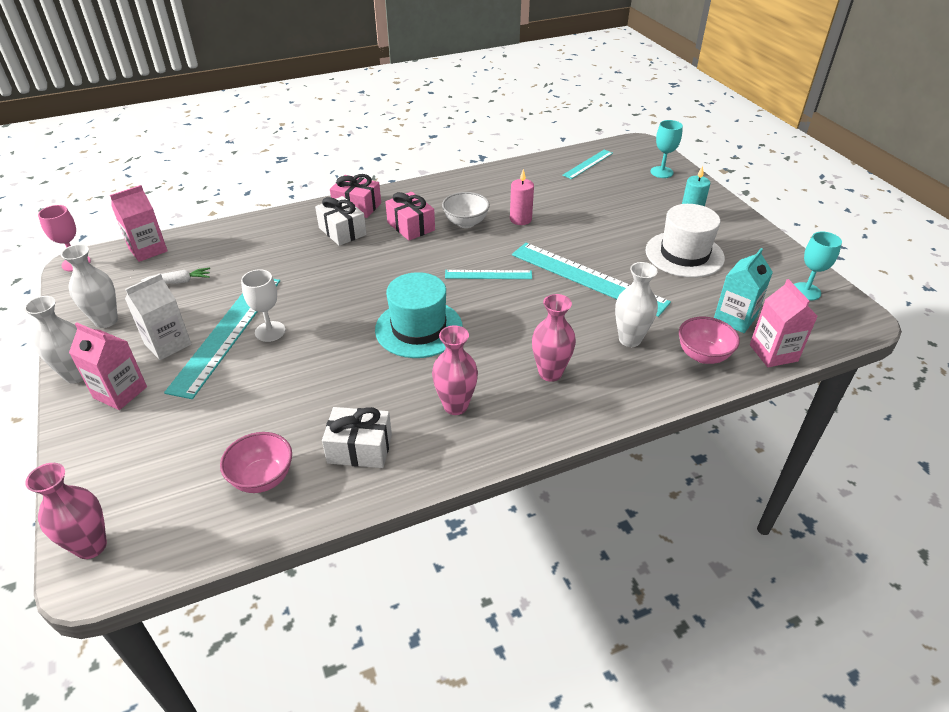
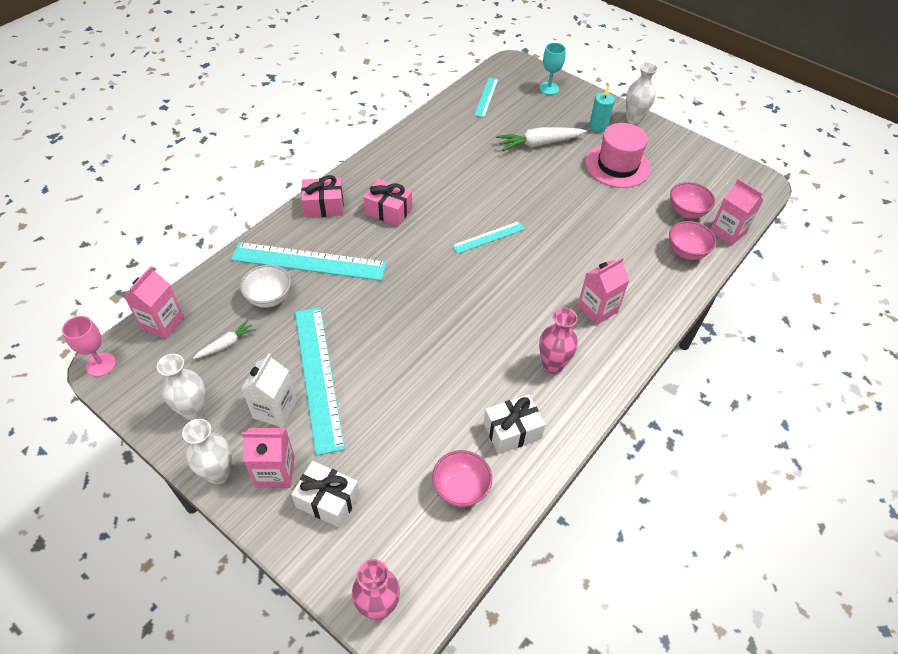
camera: 30 degrees left, 10 degrees up
(270, 331) = (354, 360): white goblet -> none
(342, 231) = (332, 237): white gift -> white gift (328, 500)
(419, 328) = (473, 309): turquoise hat -> none
(466, 223) = (432, 191): white bowl -> white bowl (269, 298)
(520, 219) = (473, 173): pink candle -> none
(550, 373) = (597, 309): pink vase -> pink carton
(588, 278) = (564, 213): turquoise ruler -> turquoise ruler (309, 261)
(610, 214) = (539, 144): none -> white carrot
(630, 339) = (631, 257): white vase -> white vase (634, 119)
(684, 254) = (617, 165): white hat -> pink hat
(735, 318) = (686, 212): turquoise carton -> pink bowl
(806, 291) = (716, 171): turquoise goblet -> none

